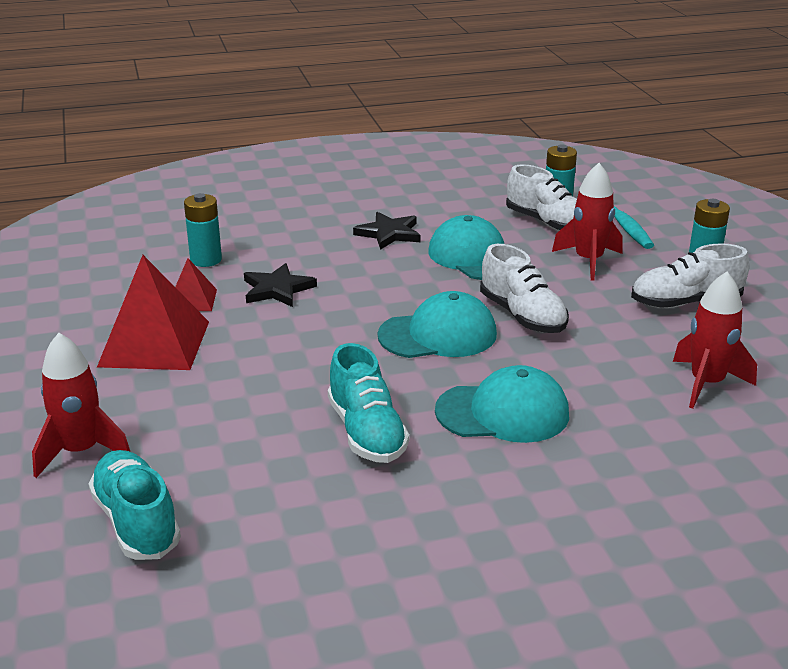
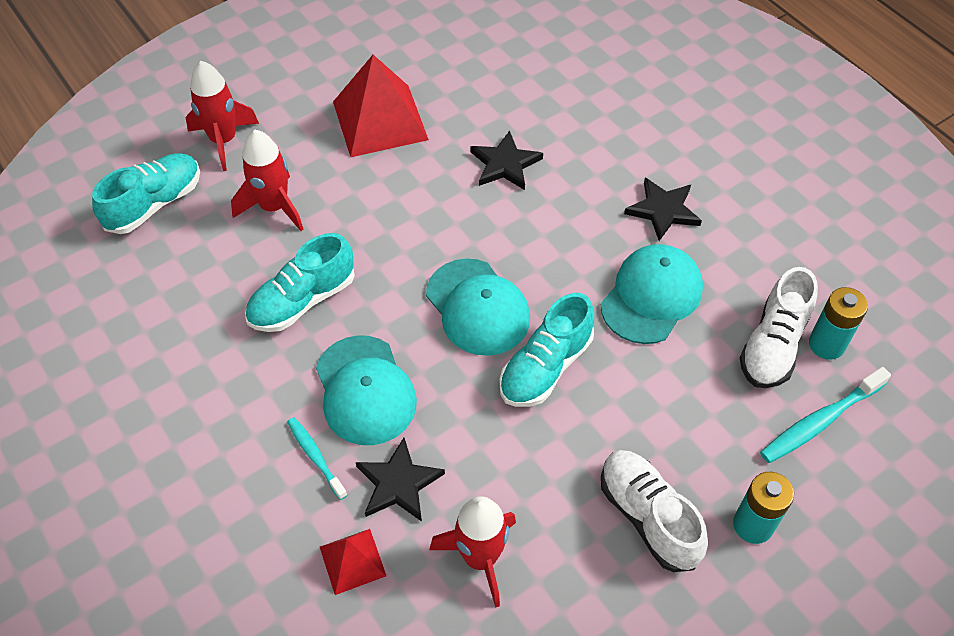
camera: 70 degrees right, 25 degrees up
(192, 300) = (458, 115): red pyramid -> red pyramid (352, 561)
(206, 260) = (533, 96): turquoise battery -> none
(522, 316) = (545, 367): white shoe -> turquoise shoe
(570, 456) = (315, 457): none -> turquoise toothbrush
(588, 261) = (699, 403): red rocket -> red rocket (274, 207)
(617, 412) = (398, 483): none -> black star

